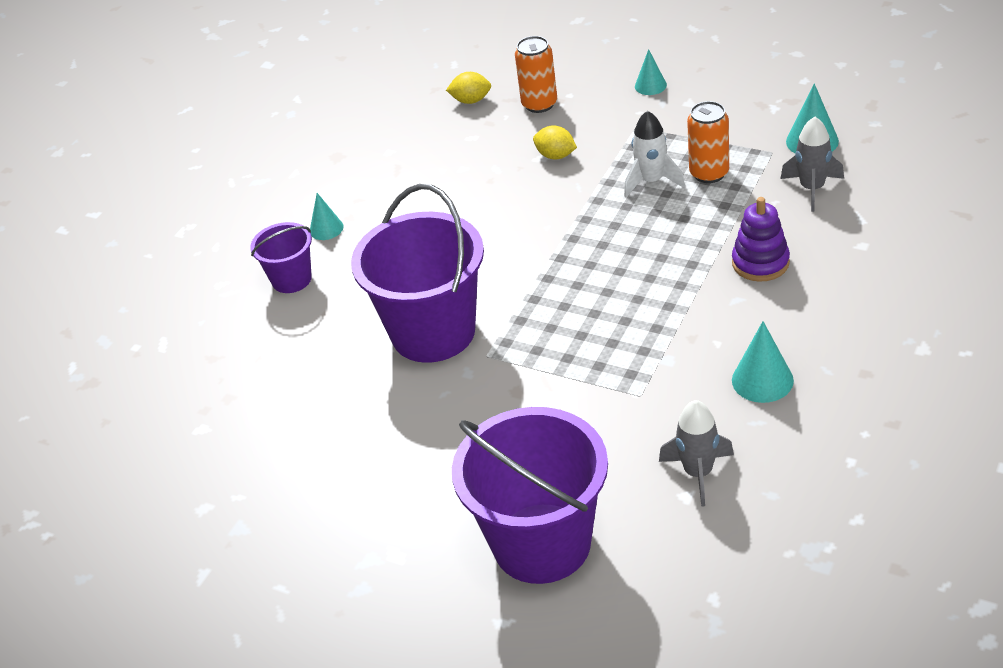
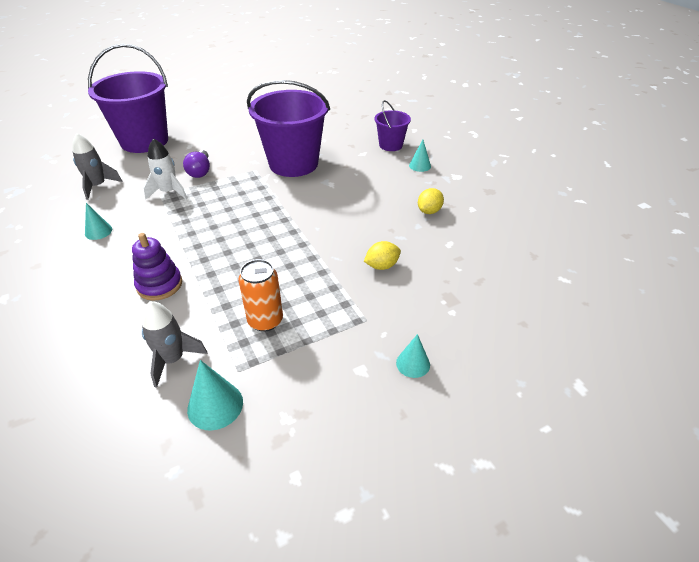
camera: 120 degrees right, 0 degrees up
(471, 100) = (498, 263): yellow lemon -> yellow lemon (429, 211)
(539, 104) = (456, 291): orange can -> none
(549, 403) = (200, 171): none -> purple light bulb
(651, 181) = (296, 289): white rocket -> white rocket (169, 192)
(762, 380) = (98, 231): turquoise cone -> turquoise cone, size x0.66

